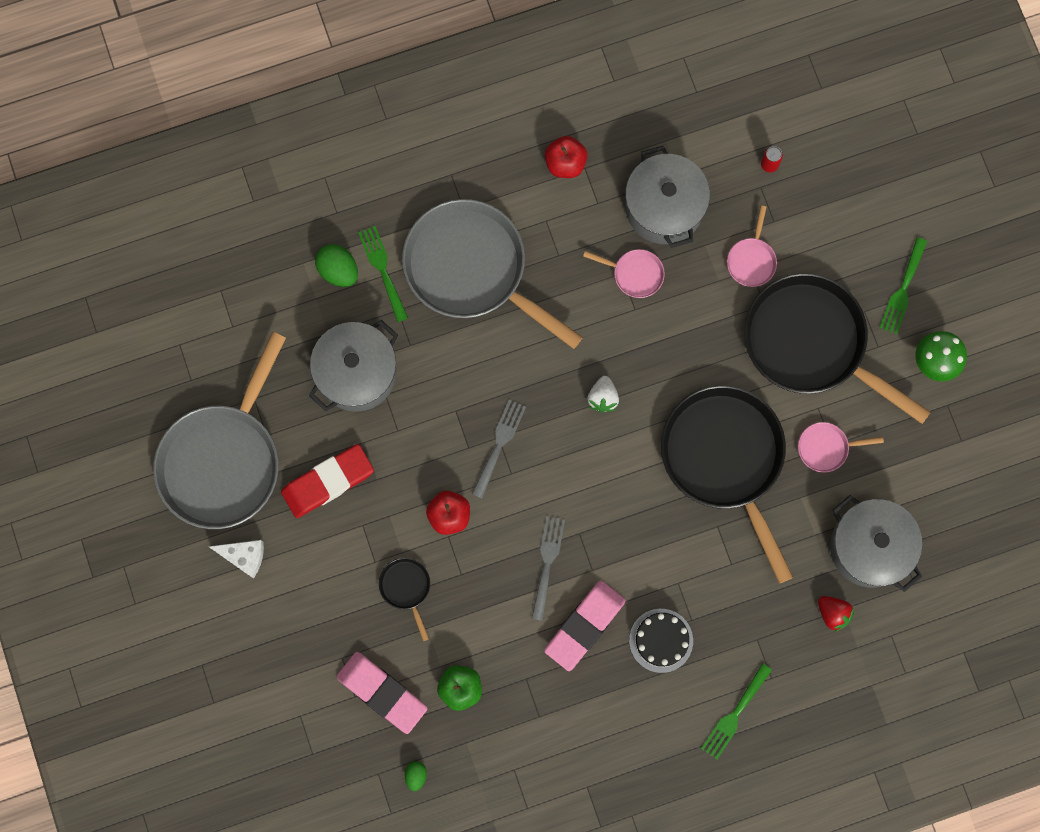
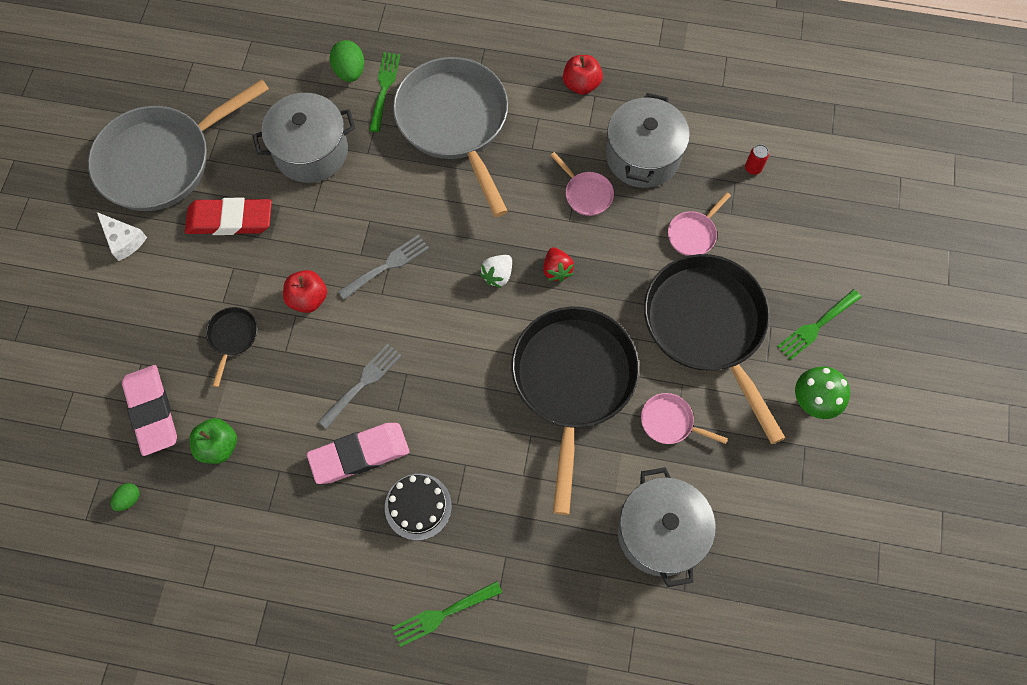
camera: 30 degrees right, 10 degrees down
(833, 613) = (590, 574): red strawberry -> red strawberry (556, 270)

